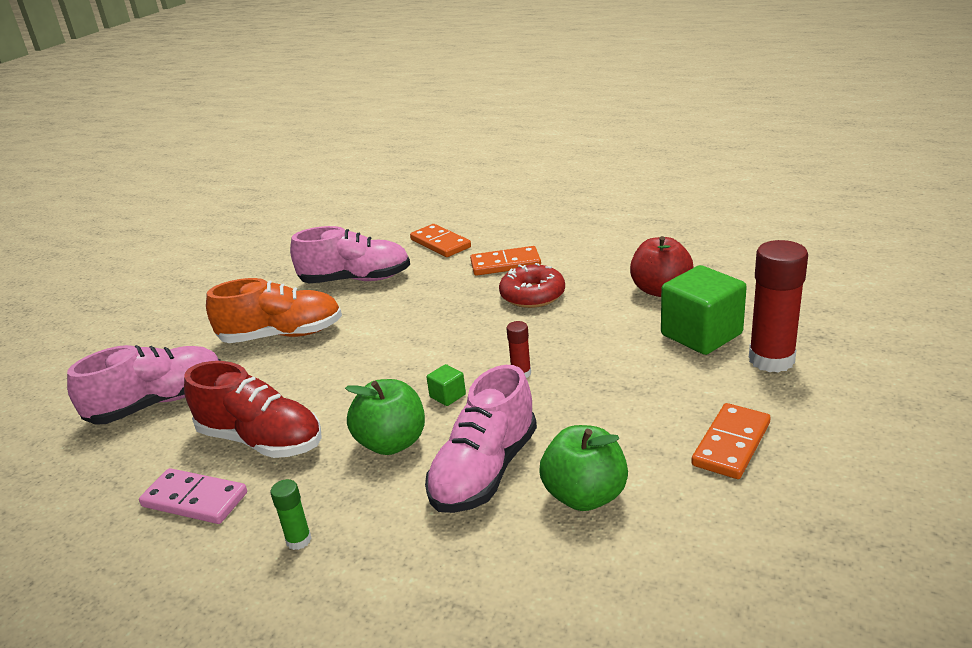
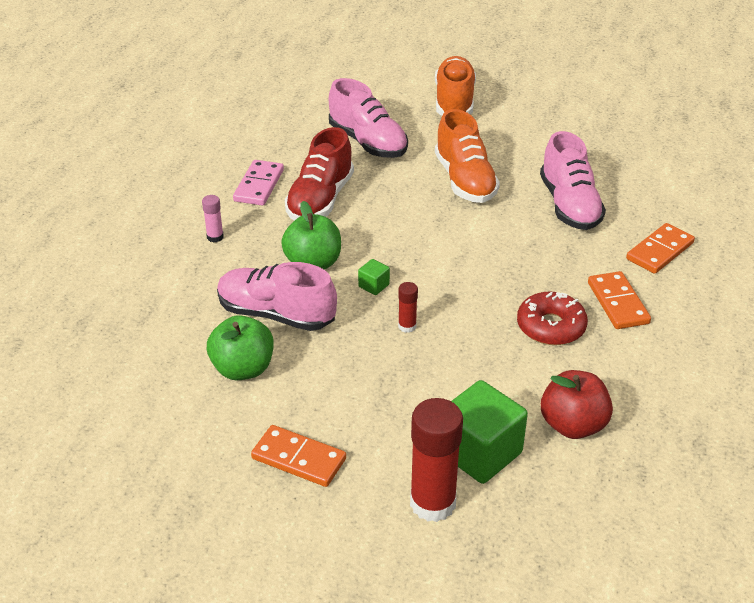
camera: 80 degrees right, 10 degrees up
(121, 340) = (454, 102): none -> orange shoe
(299, 540) = (215, 237): green glue stick -> pink glue stick

